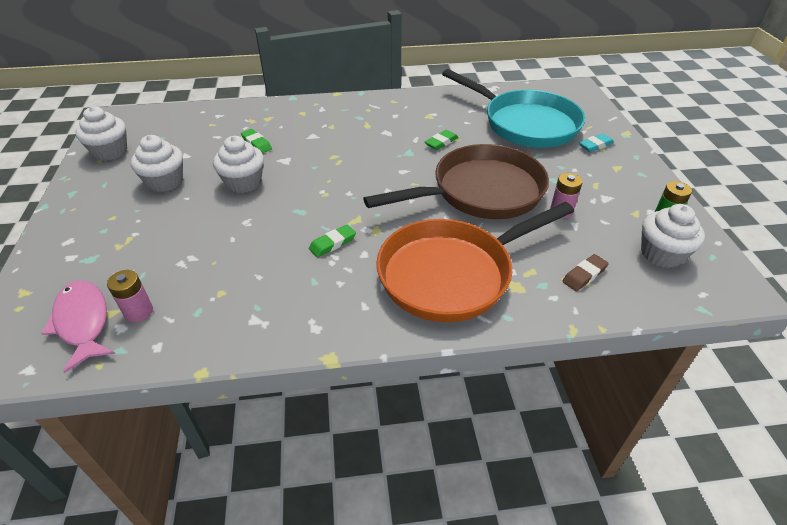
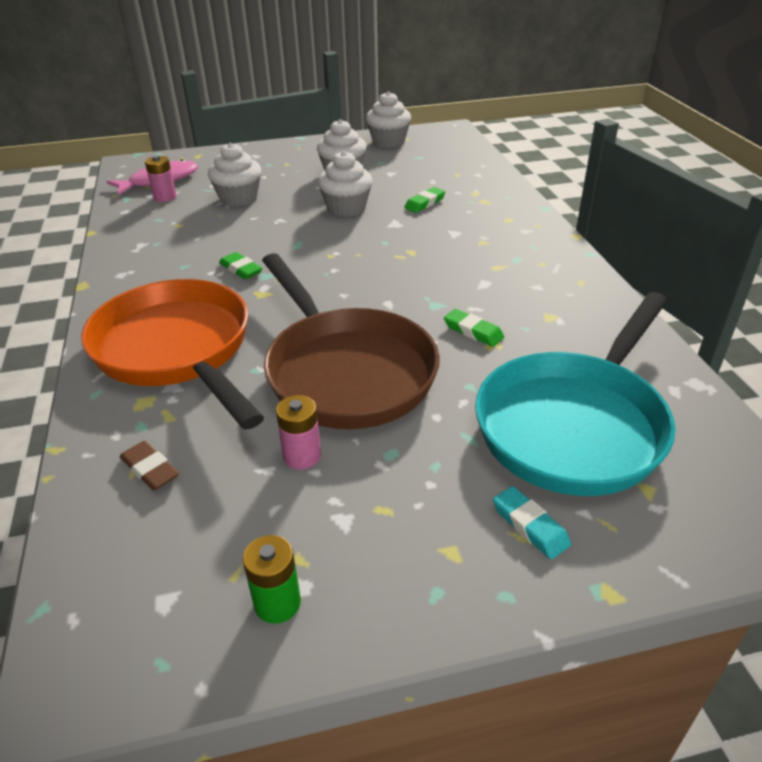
camera: 85 degrees right, 5 degrees down
(661, 254) = (181, 577): white cupcake -> white cupcake (239, 198)

